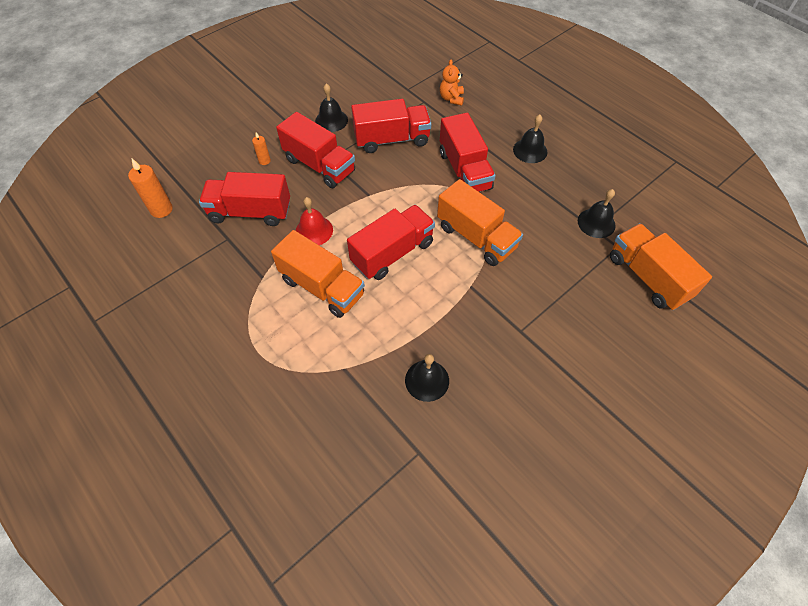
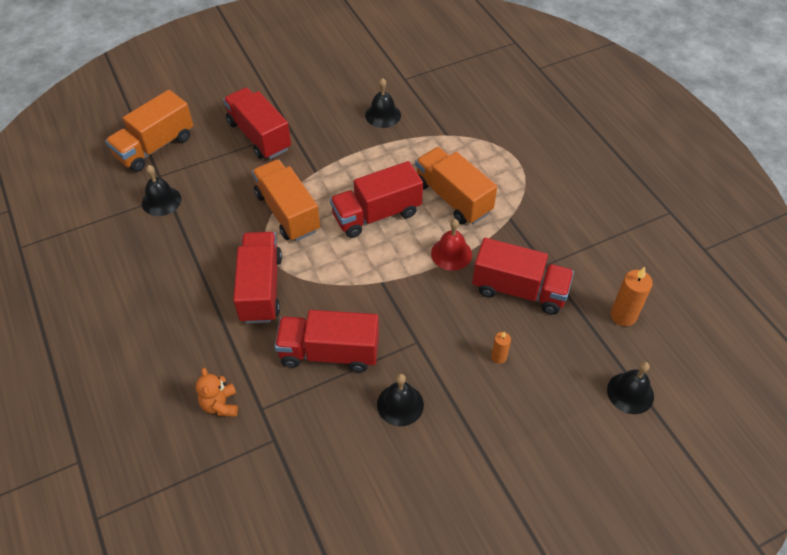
camera: 165 degrees left, 5 degrees down
(319, 165) = (430, 334): red truck -> red truck (259, 136)
(451, 98) = (220, 405): orange teddy bear -> orange teddy bear turned 150 degrees clockwise
(530, 150) = (170, 297): black bell -> black bell (630, 393)
(647, 277) = (155, 147): orange truck -> orange truck turned 60 degrees clockwise

